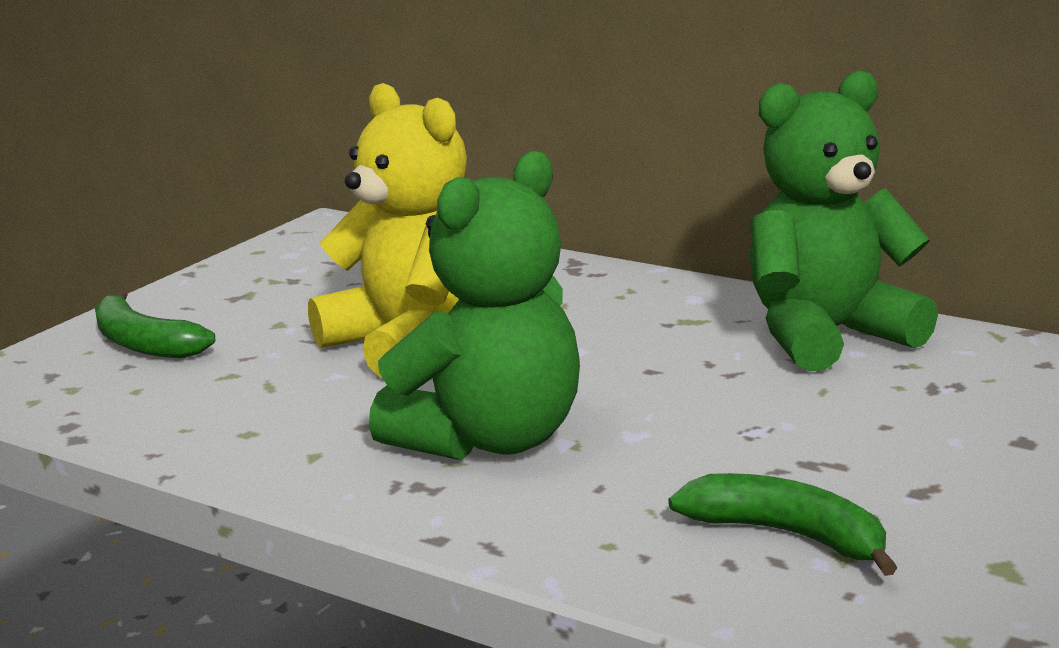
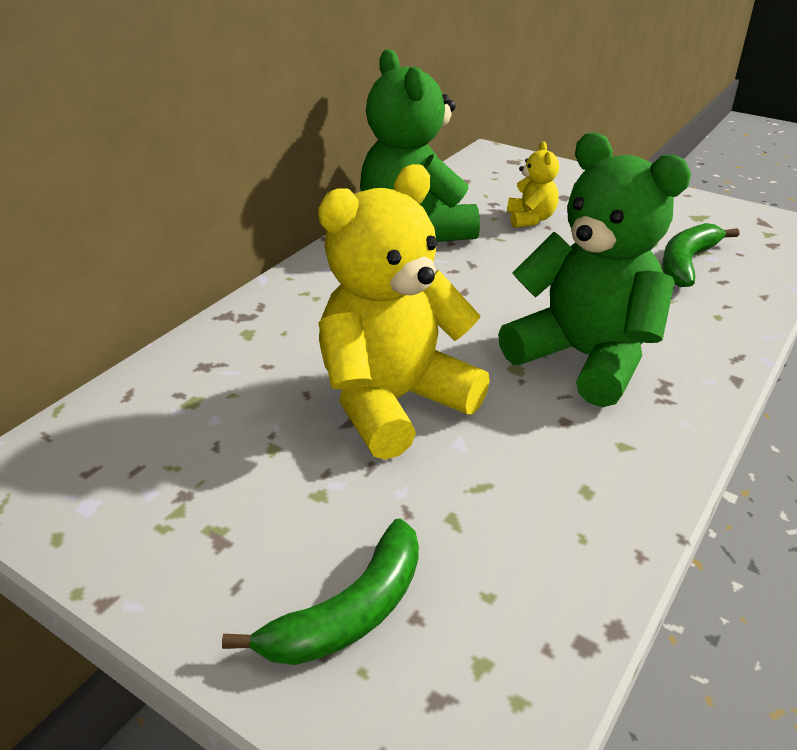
camera: 90 degrees left, 15 degrees up
(906, 412) = (530, 219): none -> yellow teddy bear

